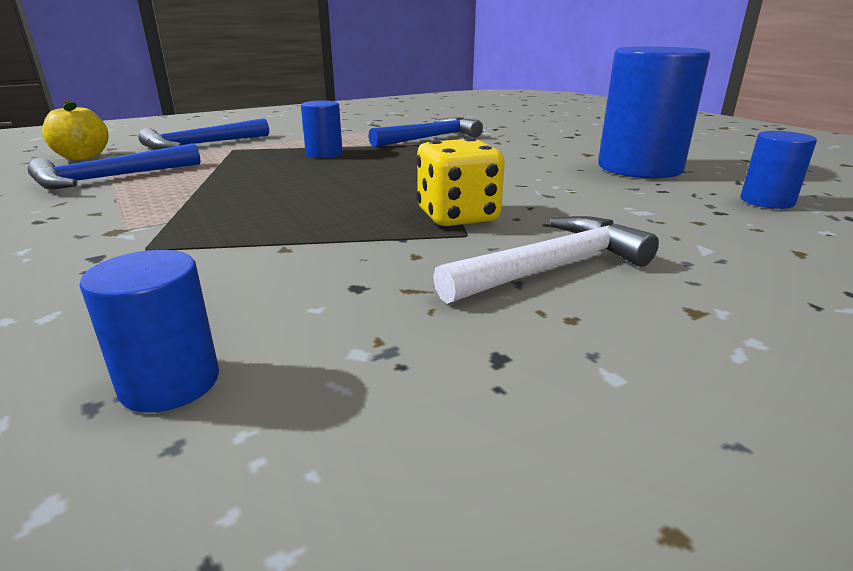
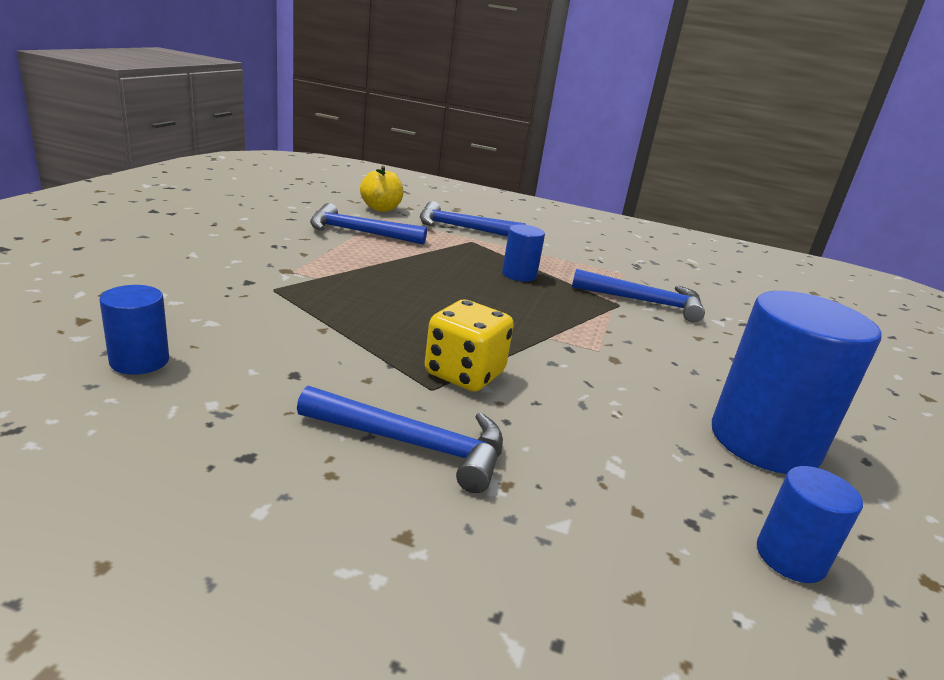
camera: 45 degrees right, 0 degrees up
(552, 267) = (413, 445): white hammer -> blue hammer

